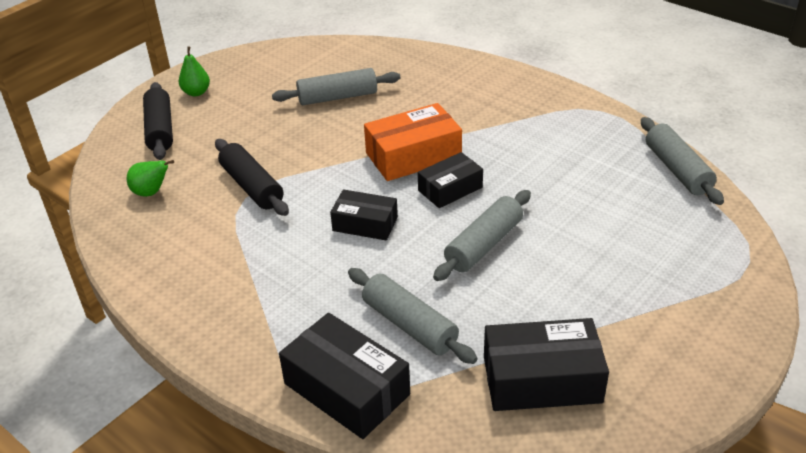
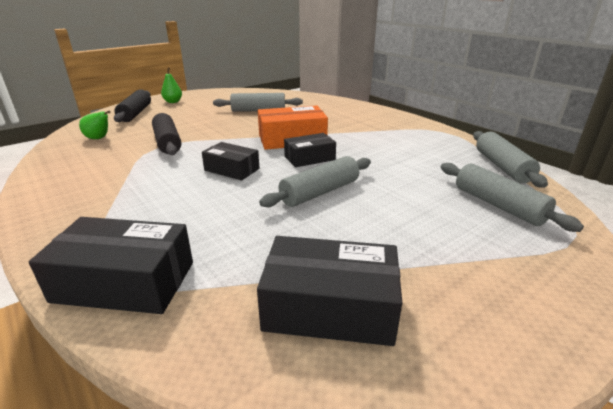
camera: 10 degrees right, 10 degrees down
(346, 389) = (125, 282): black box -> black box turned 45 degrees counterclockwise
(409, 325) = (222, 238): grey rolling pin -> grey rolling pin (498, 205)

